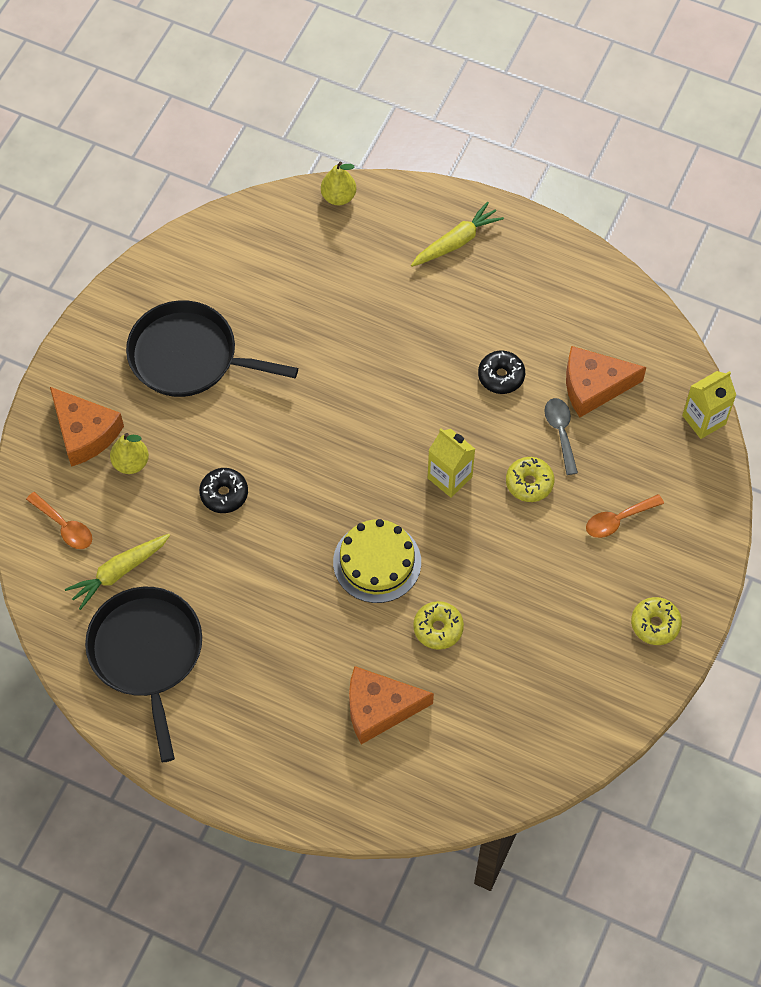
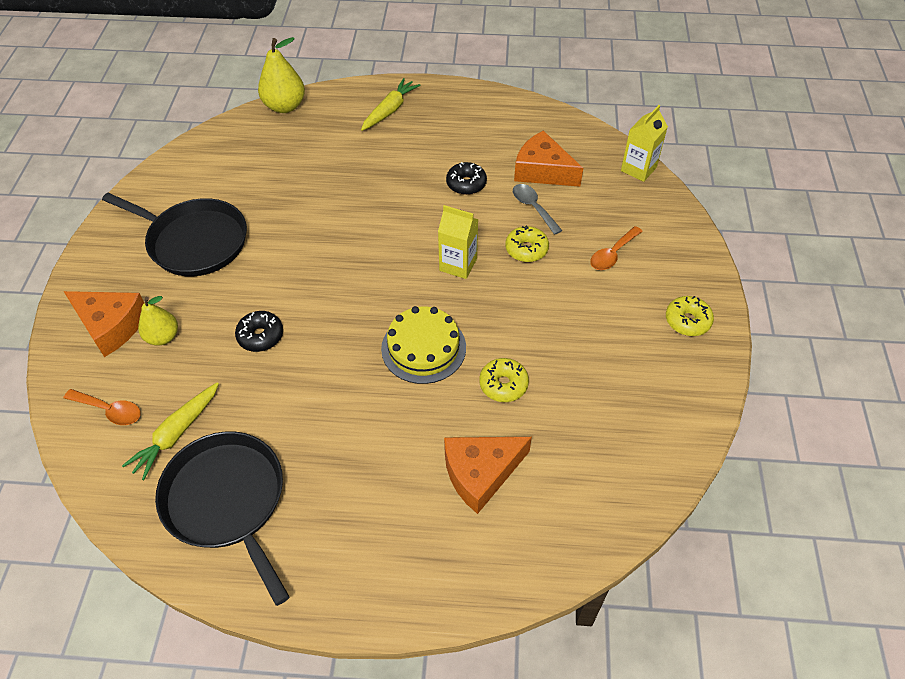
camera: 20 degrees left, 10 degrees down
(189, 356) = (194, 241): black pan -> black pan turned 150 degrees counterclockwise
(338, 197) = (285, 106): yellow pear -> yellow pear, size x1.53
(594, 386) = (542, 171): orange cheese -> orange cheese turned 60 degrees clockwise

